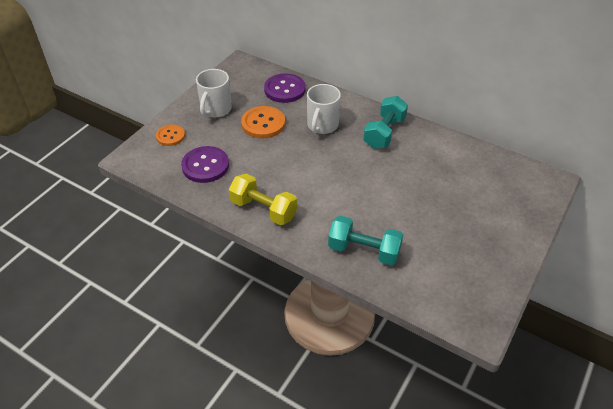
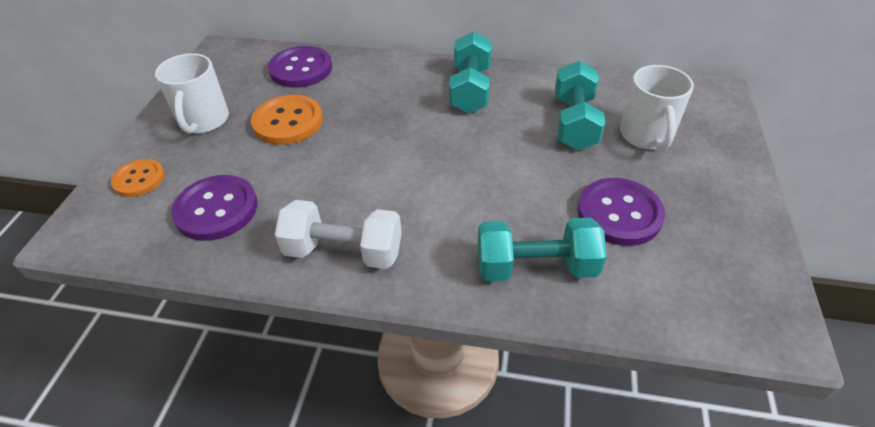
camera: 20 degrees left, 0 degrees up
(263, 209) = (344, 251): yellow dumbbell -> white dumbbell
(322, 125) = (378, 102): white mug -> white mug (646, 136)
(431, 237) = (619, 213): none -> purple button
(439, 174) = (574, 123): none -> turquoise dumbbell

